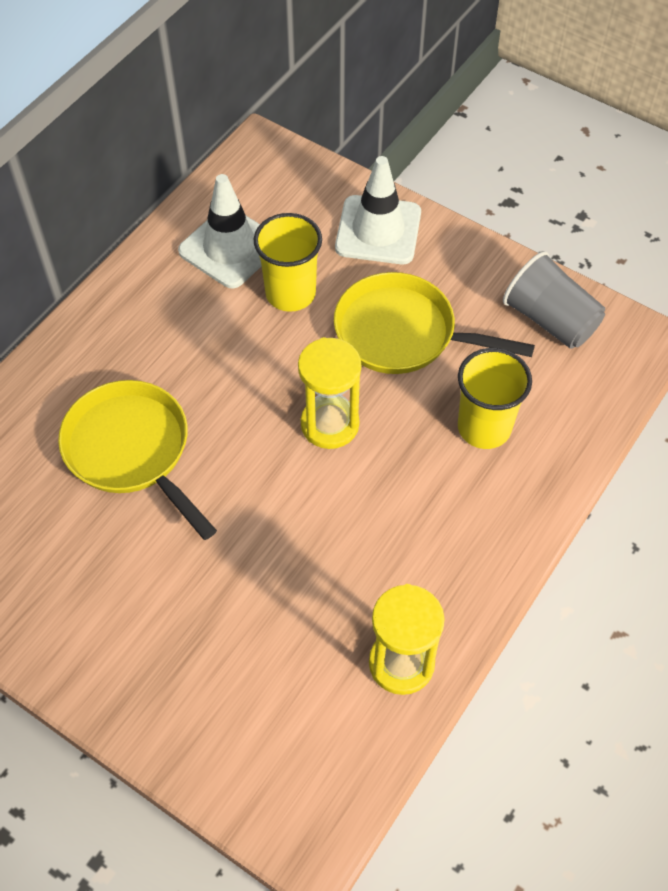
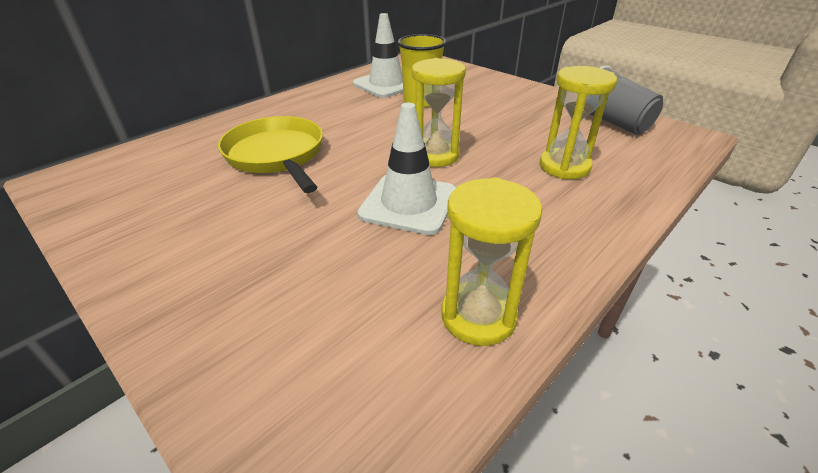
camera: 10 degrees right, 20 degrees down
(378, 230) = (485, 84): white traffic cone -> white traffic cone (409, 204)
(403, 333) = (499, 121): yellow pan -> none
(484, 427) = (564, 167): yellow cup -> yellow hourglass

